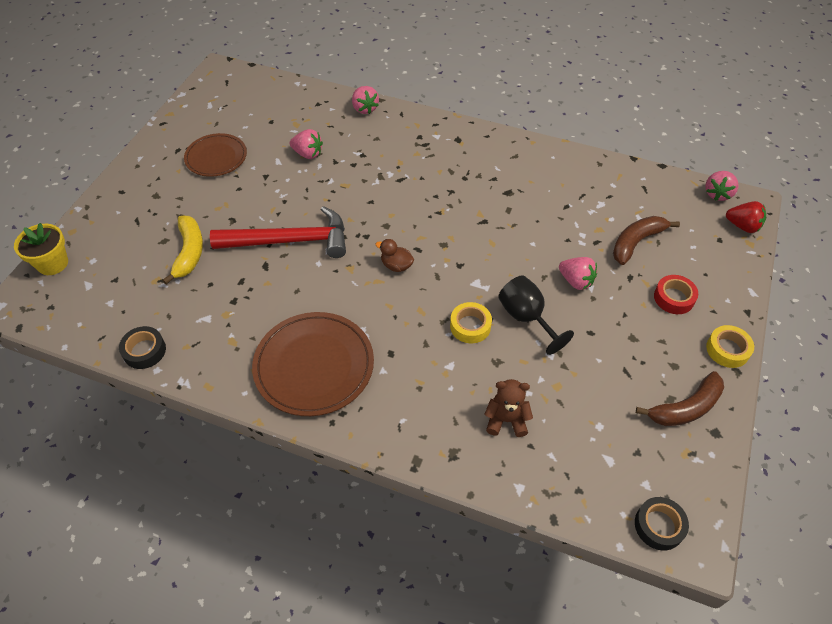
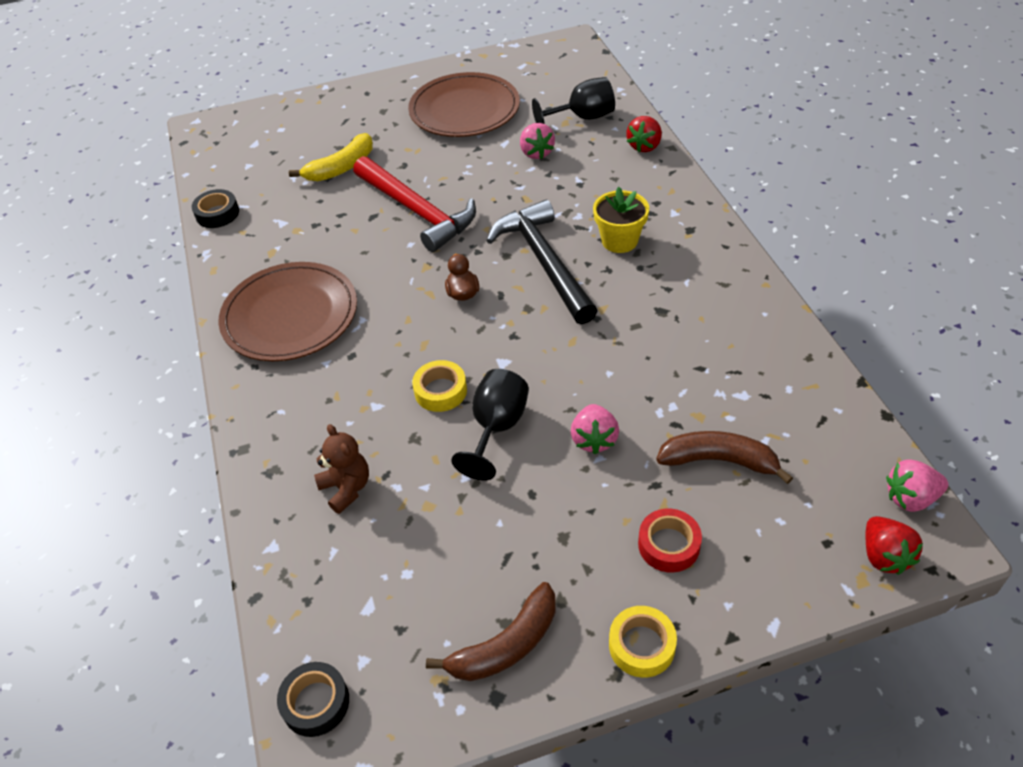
camera: 55 degrees right, 5 degrees down
(52, 263) = (258, 114): yellow flower pot -> yellow flower pot (619, 241)
(216, 157) = (464, 110): brown plate -> brown plate, size x1.56
(302, 114) = (582, 118): none -> black goblet
(364, 108) = (644, 146): pink strawberry -> red strawberry
(412, 213) = (544, 262): none -> black hammer
(685, 408) = (506, 645): brown banana -> brown banana turned 60 degrees counterclockwise

